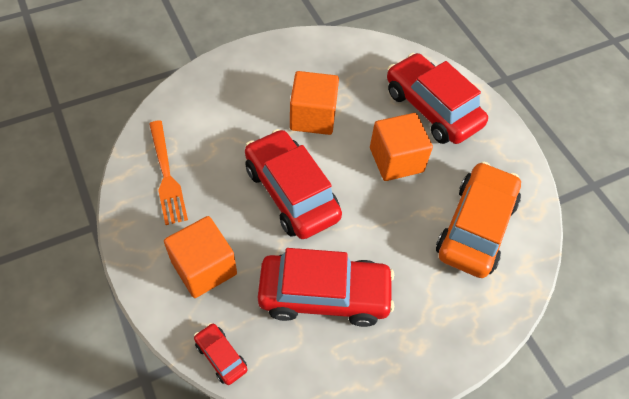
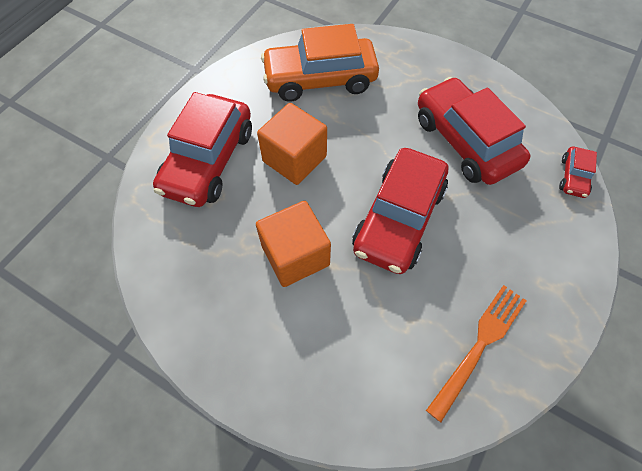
camera: 120 degrees left, 5 degrees up
(204, 268) = (528, 237): orange cube -> none

